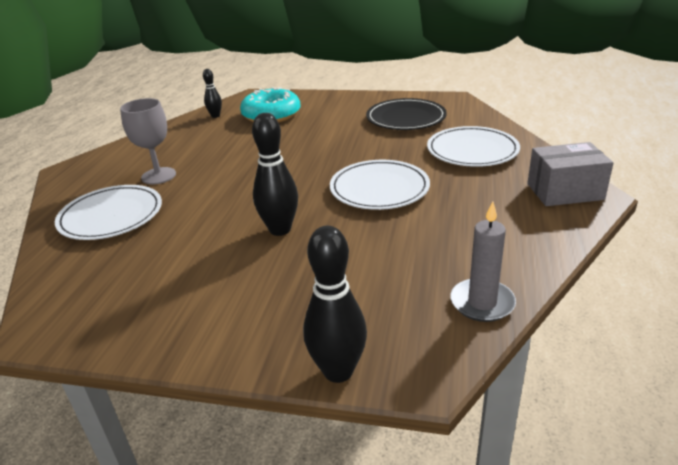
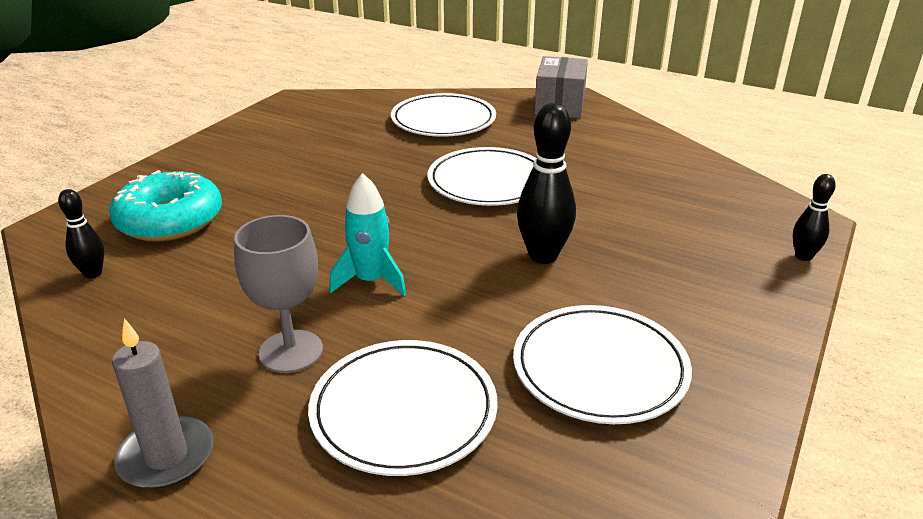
camera: 75 degrees left, 0 degrees up
(150, 272) = (600, 368): none -> white plate
(229, 179) = (371, 281): none -> turquoise rocket
(338, 371) = (803, 256): black bowling pin -> black bowling pin, size x0.57
(406, 118) = (317, 134): black plate -> none
(482, 303) = (718, 176): grey candle -> grey candle (166, 456)

